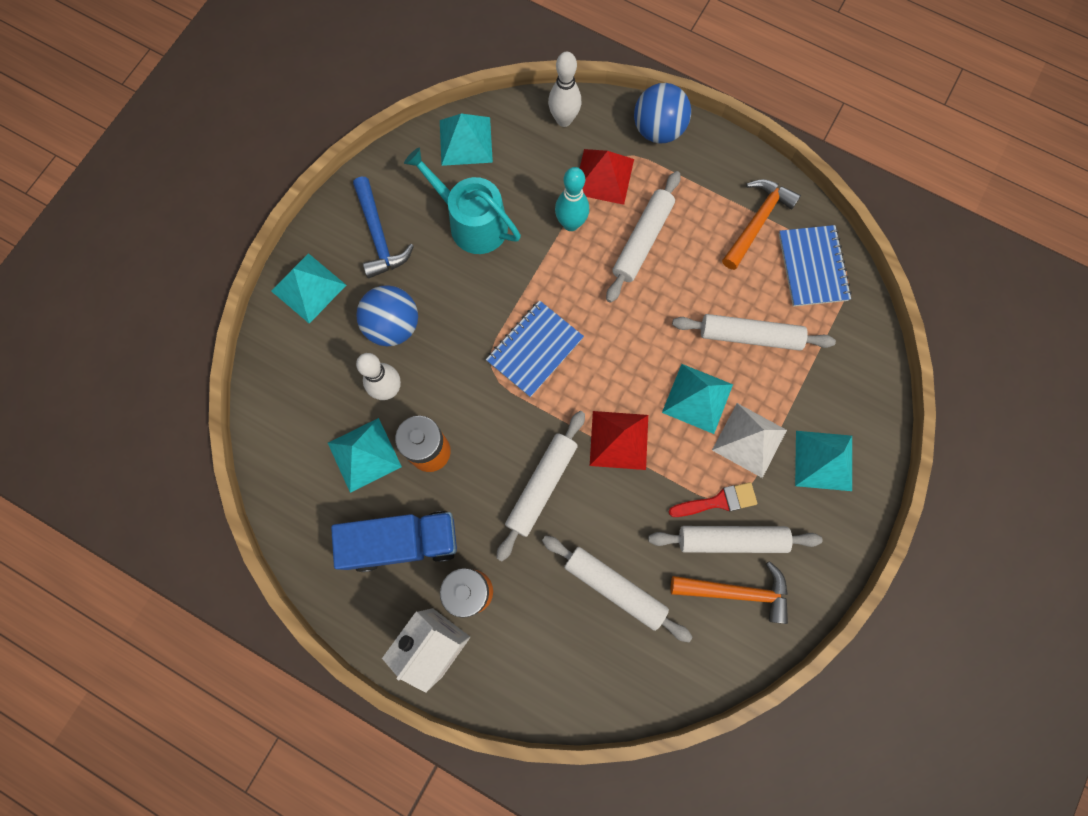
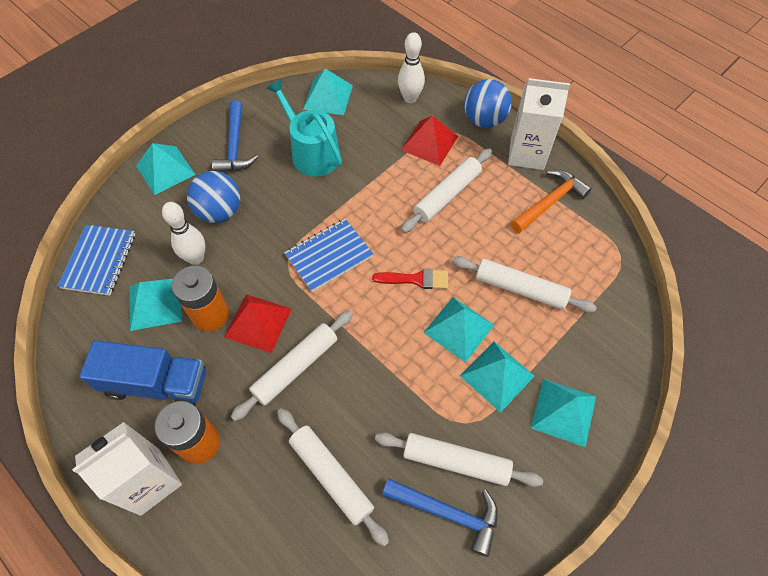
camera: 15 degrees right, 15 degrees down
(571, 223) = (391, 170): turquoise bowling pin -> none
(619, 440) = (377, 346): red pyramid -> red pyramid (258, 323)
(717, 164) = (527, 154): none -> white carton
(718, 501) = (452, 423): red brush -> red brush (416, 279)
(736, 592) = (447, 513): orange hammer -> blue hammer
(749, 440) = (497, 375): white pyramid -> turquoise pyramid
(812, 267) = (590, 247): blue notebook -> blue notebook (99, 261)

